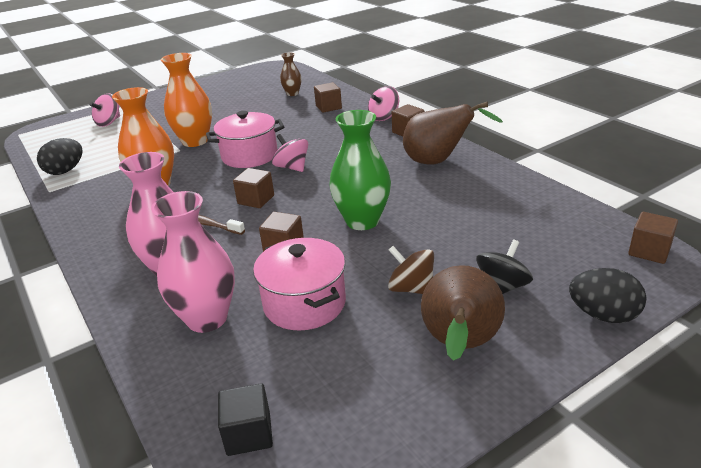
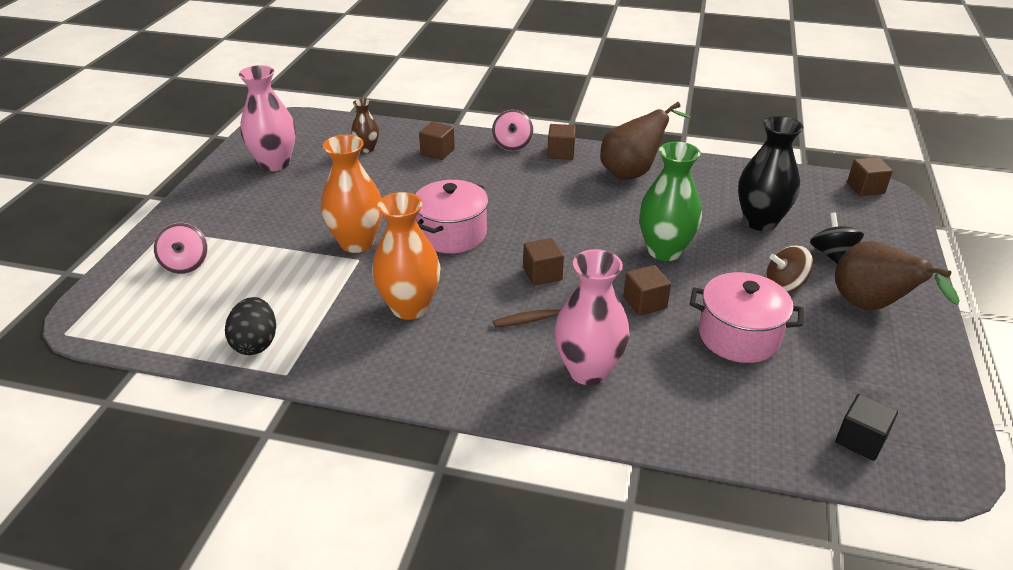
camera: 45 degrees left, 5 degrees up
(207, 318) = (693, 390): pink vase -> pink vase (275, 163)
(292, 167) = (518, 229): pink spinning top -> none
(481, 234) = (760, 222): none -> black vase
(603, 315) = (905, 244): black egg -> none

